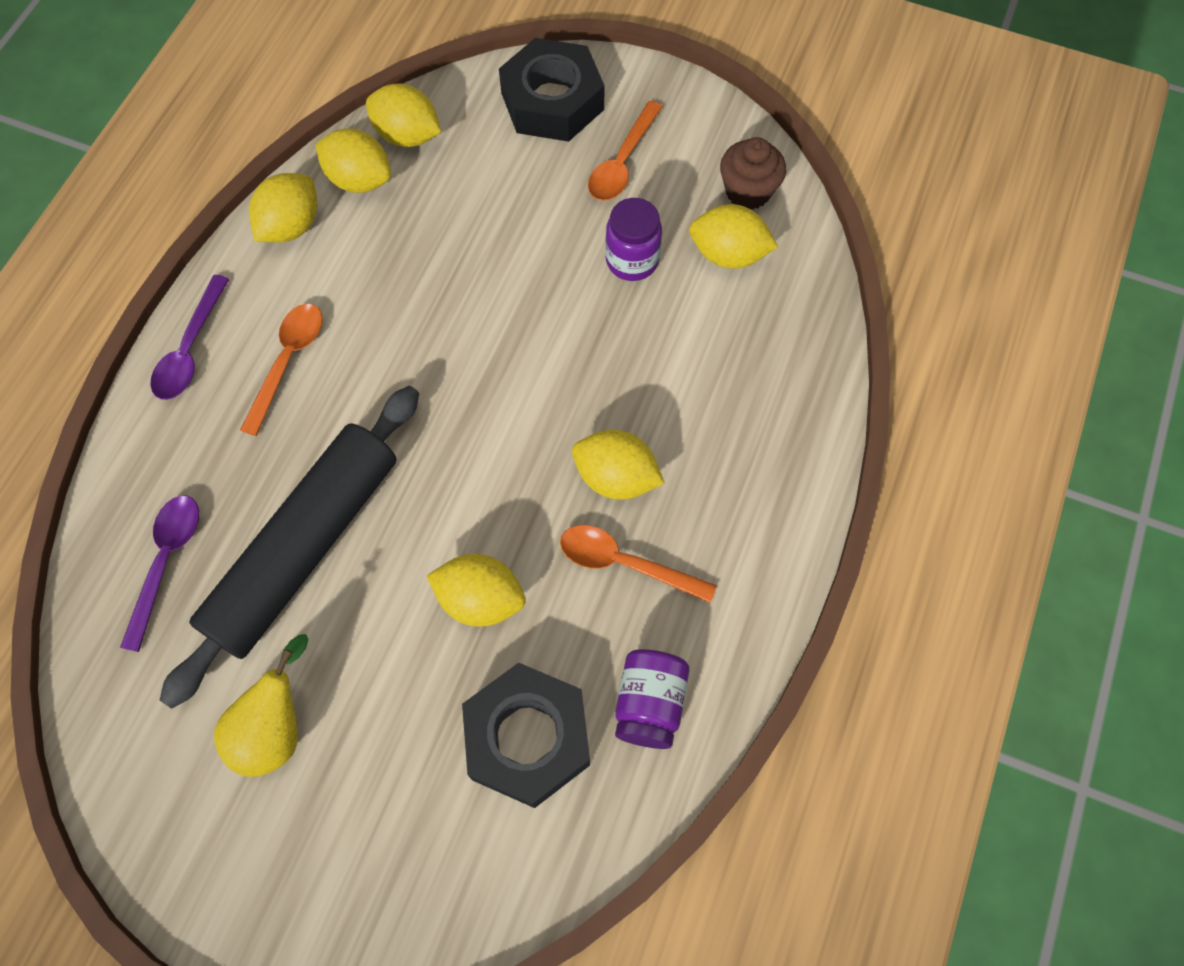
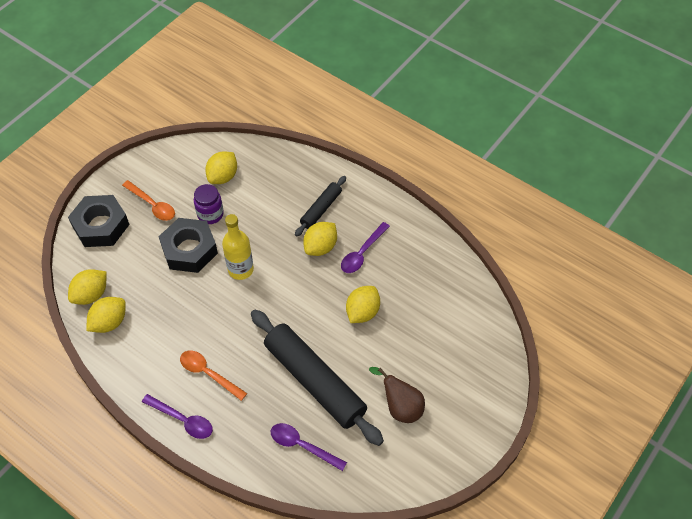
camera: 75 degrees left, 10 degrees down
(275, 729) = (400, 407): yellow pear -> brown pear
(291, 226) = (125, 360): yellow lemon -> none
(521, 348) = (240, 269): none -> yellow bottle
(527, 738) = (430, 307): black nut -> black nut (189, 250)
(625, 563) = (362, 253): orange spoon -> purple spoon
(649, 704) = (426, 259): purple jar -> none
(710, 453) = (321, 209): none -> black rolling pin
(748, 191) = (192, 160): brown cupcake -> none

